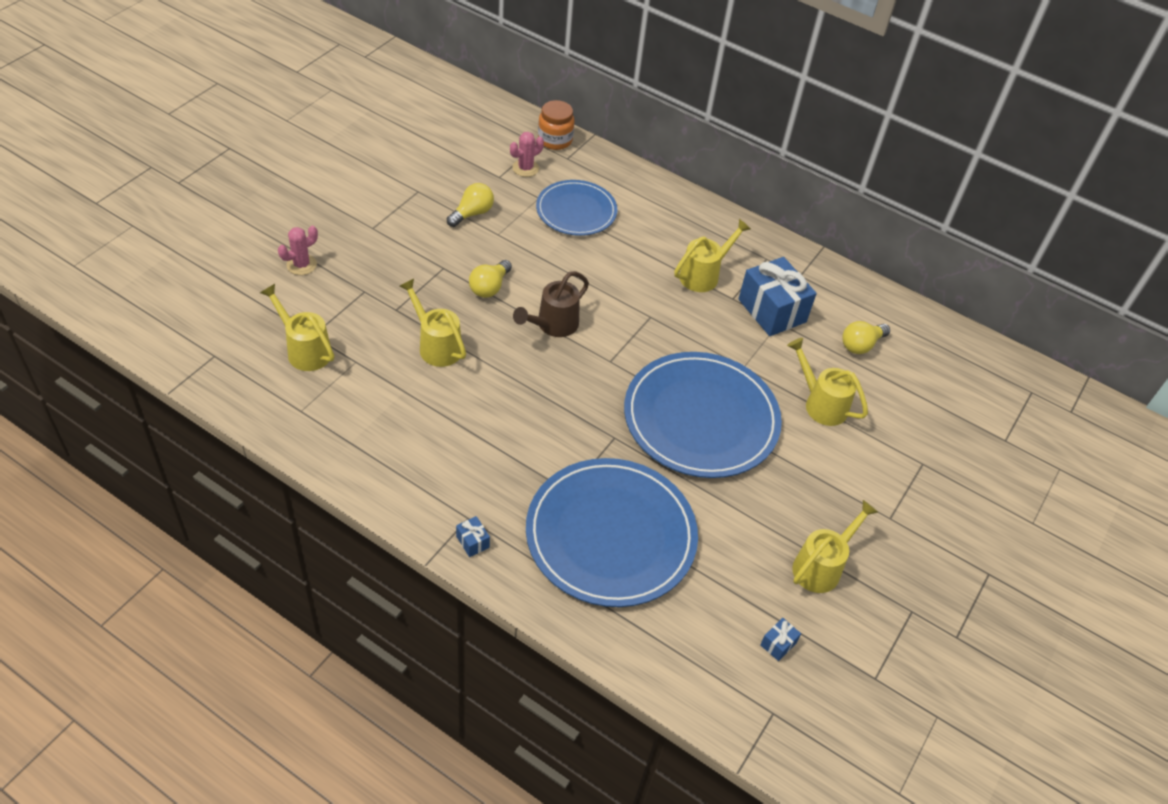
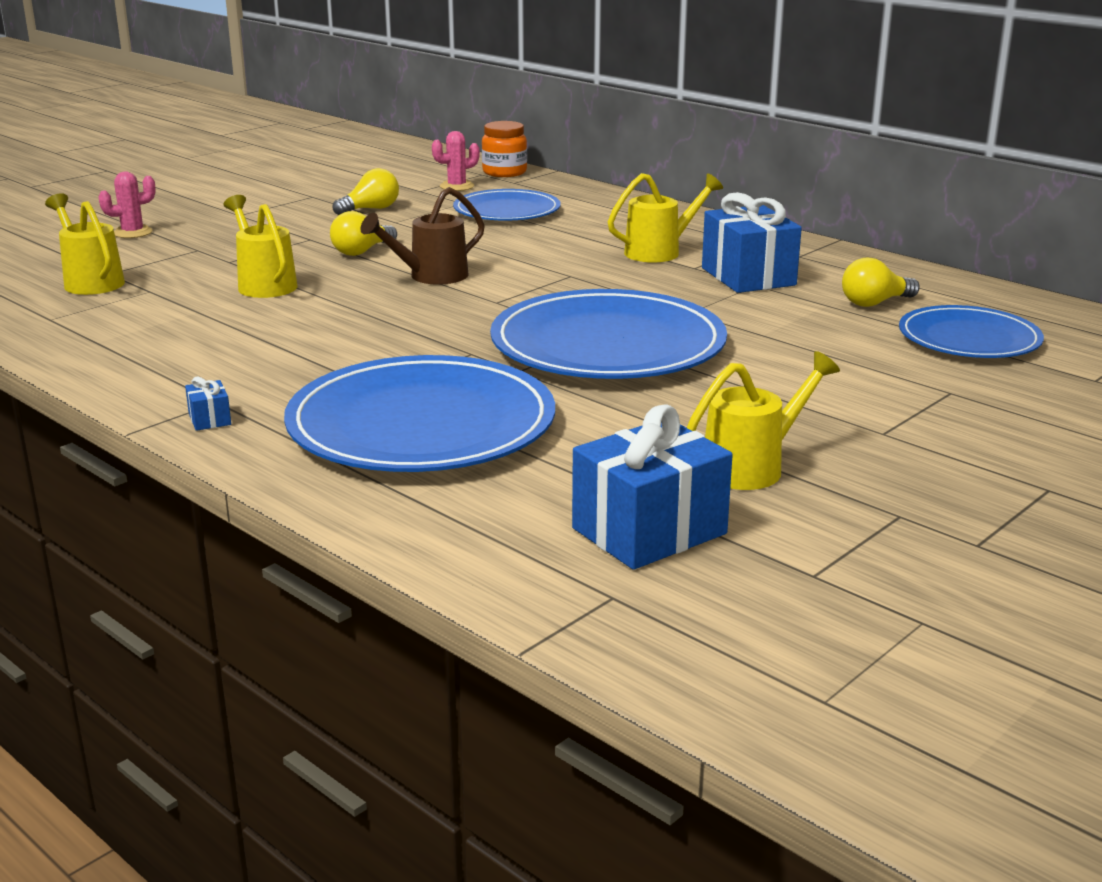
camera: 15 degrees right, 25 degrees down
(778, 644) = (649, 531): blue gift -> blue gift, size x2.42
(821, 404) = (798, 341): yellow watering can -> none
(926, 391) = (969, 339): none -> blue plate

